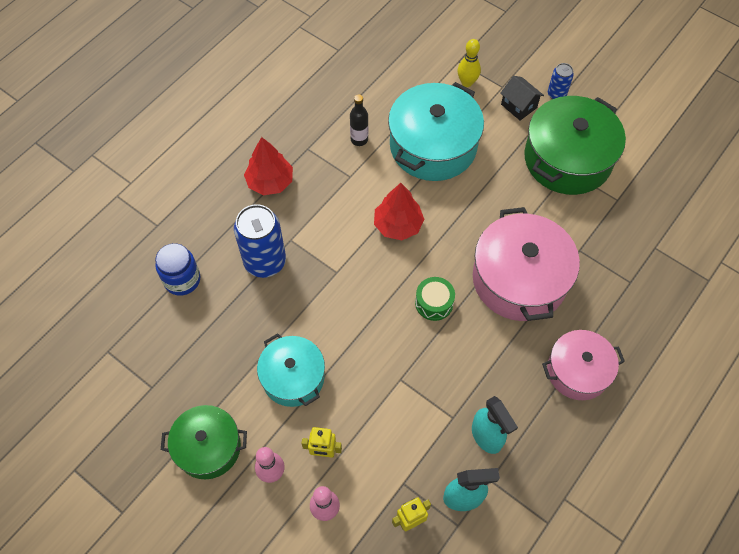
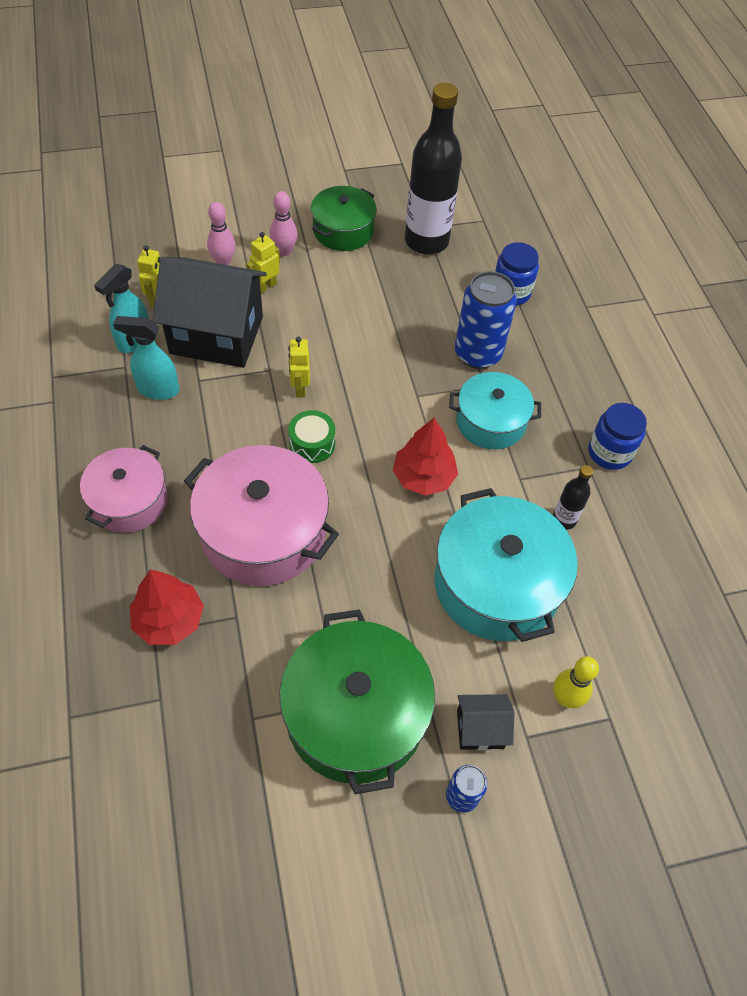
camera: 125 degrees right, 5 degrees down
(169, 375) = (426, 241): none -> black bottle
(270, 182) = (569, 411): red tree -> red tree (169, 620)
(286, 144) = (609, 452): none -> blue jar
(293, 377) = (346, 306): turquoise pot -> turquoise pot (490, 422)
(397, 346) = (300, 388): none -> yellow robot
(403, 443) = (216, 335): none -> black house

